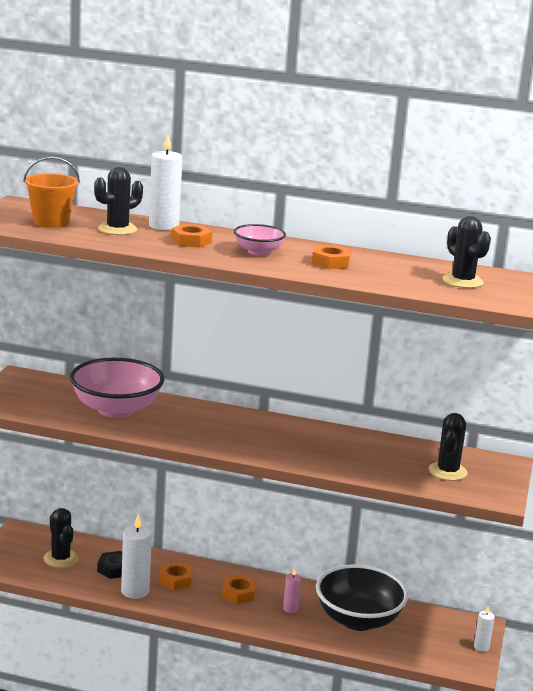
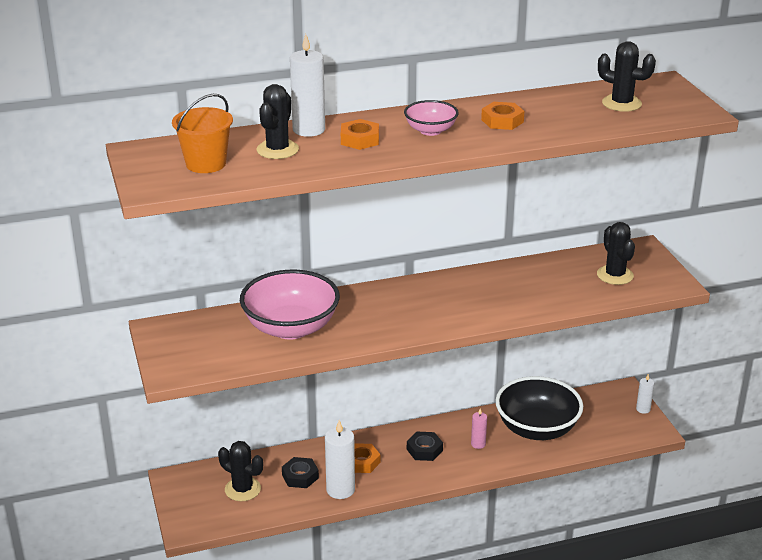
camera: 30 degrees left, 10 degrees up
(238, 593) = (424, 450): orange nut -> black nut

